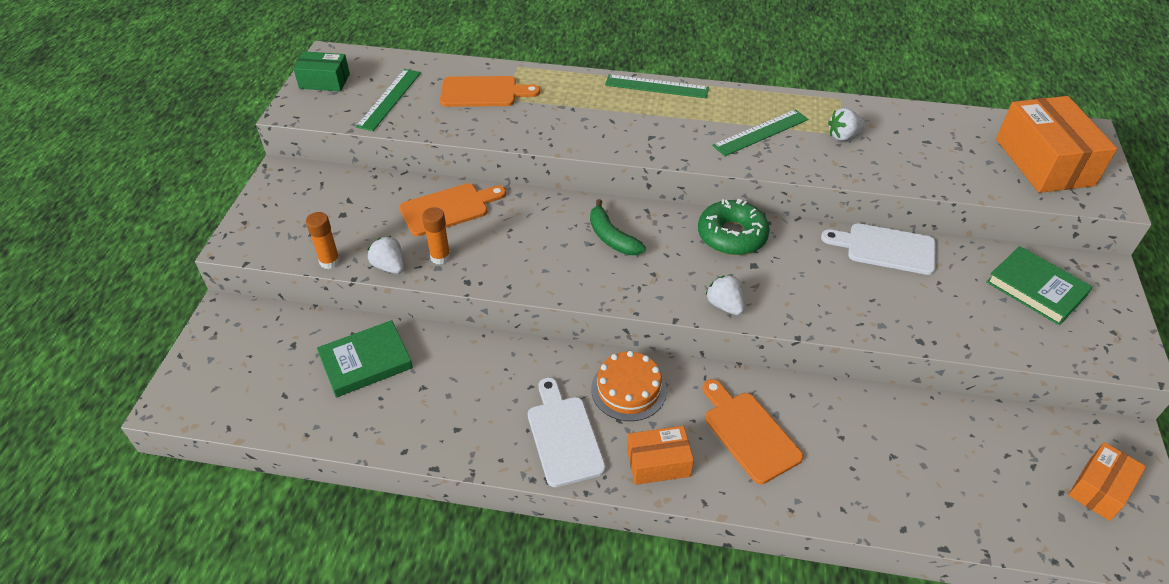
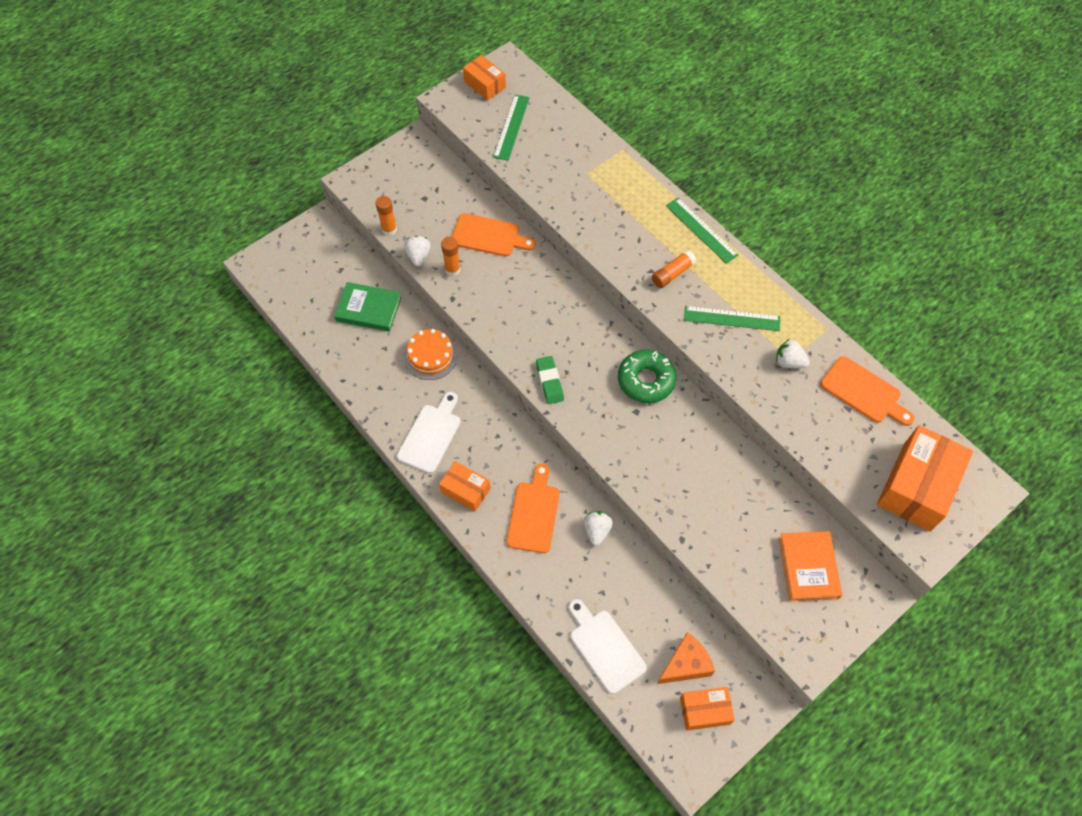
camera: 40 degrees right, 15 degrees up
(324, 81) = (485, 85): green box -> orange box
(389, 99) = (511, 127): green ruler -> green ruler turned 45 degrees counterclockwise
(483, 92) = (577, 159): orange cutting board -> orange cutting board (864, 392)
(611, 237) = (567, 327): green banana -> none
(628, 389) = (494, 434): orange cake -> orange cake (430, 356)
(647, 292) = (549, 382): none -> green eraser
(672, 129) = (672, 274): none -> orange glue stick
(724, 305) = (586, 425): white strawberry -> white strawberry (597, 531)
(885, 248) = (739, 464): white cutting board -> white cutting board (605, 648)
(1034, 461) = (685, 664): none -> orange cheese
(1036, 289) = (808, 567): green book -> orange book

